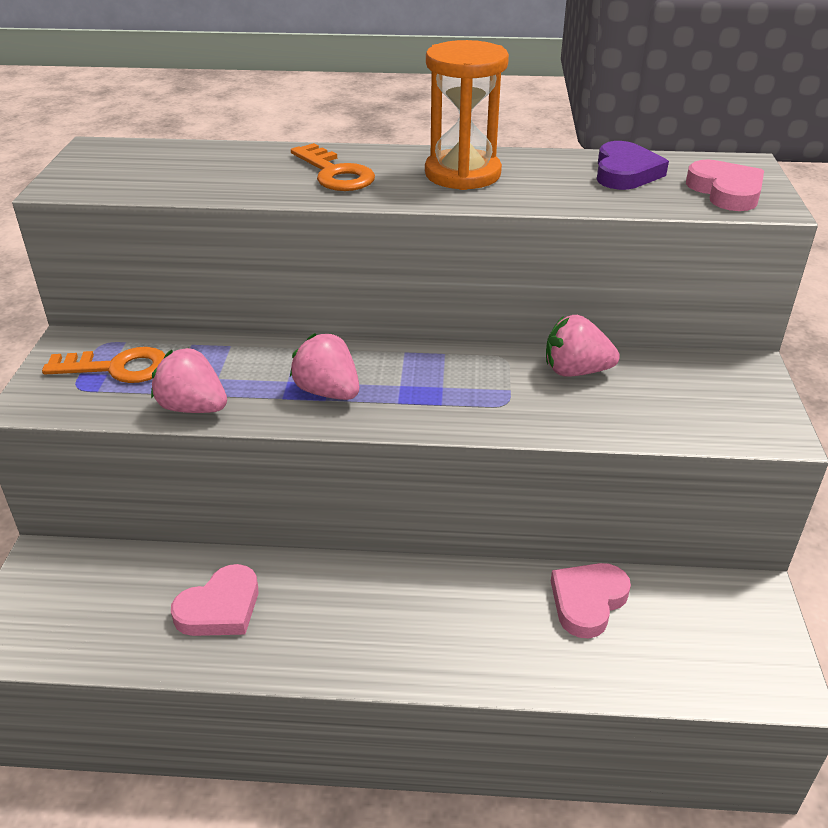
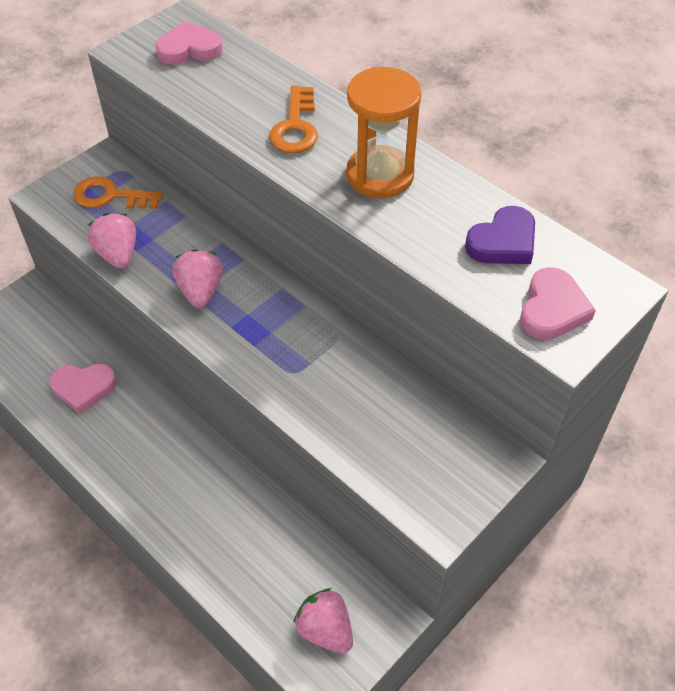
camera: 40 degrees right, 15 degrees up
(118, 368) = (110, 196): orange key -> orange key turned 150 degrees clockwise
(575, 371) = (371, 377): pink strawberry -> pink strawberry (325, 629)
(587, 601) = (278, 537): pink heart -> pink heart (189, 49)

